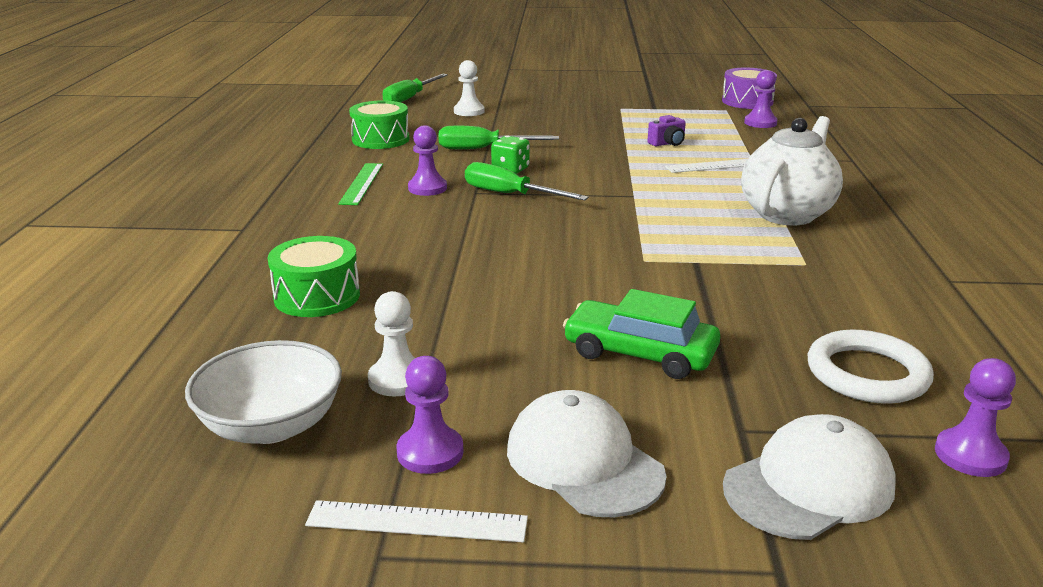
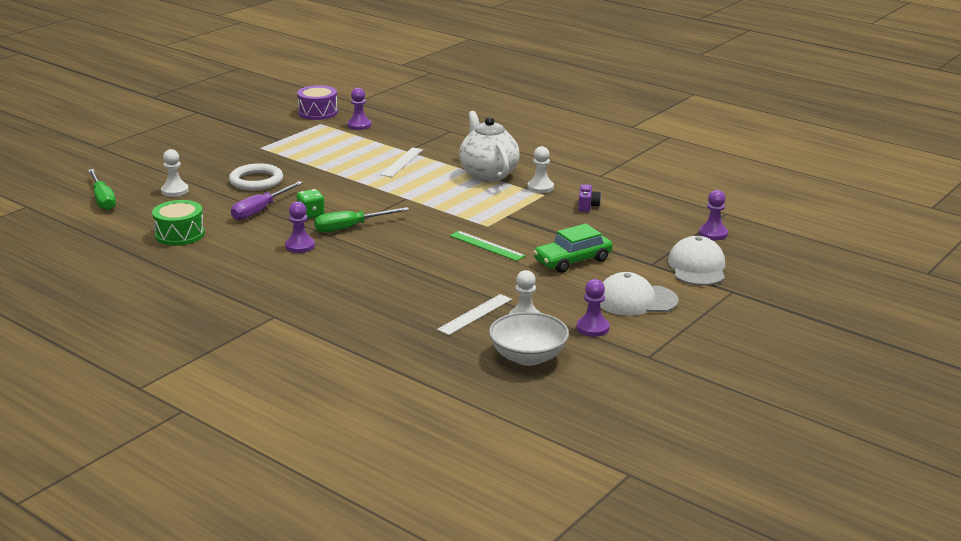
camera: 55 degrees left, 0 degrees up
(317, 296) = (407, 316): green drum -> none
(362, 183) = (256, 262): green ruler -> green ruler (487, 246)
(417, 521) = (636, 343): white ruler -> white ruler (475, 314)
(483, 149) = (260, 210): green screwdriver -> purple screwdriver
(667, 143) = (346, 160): purple camera -> purple camera (587, 206)
(820, 254) = (540, 187): none -> white pawn
(867, 374) = (645, 225): white ring -> white ring (256, 181)

